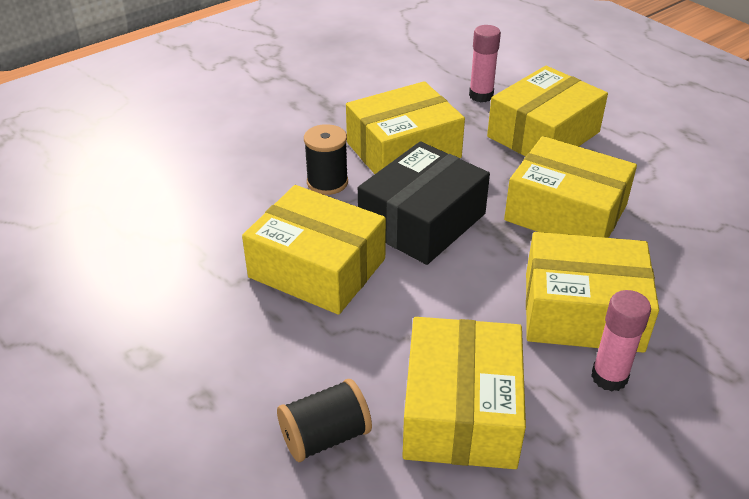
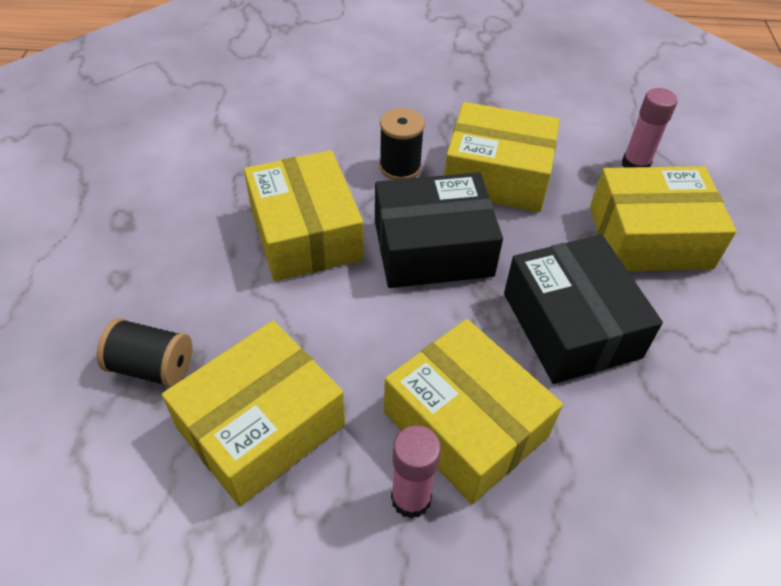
camera: 40 degrees right, 10 degrees up
(565, 213) = (571, 325): yellow box -> black box

